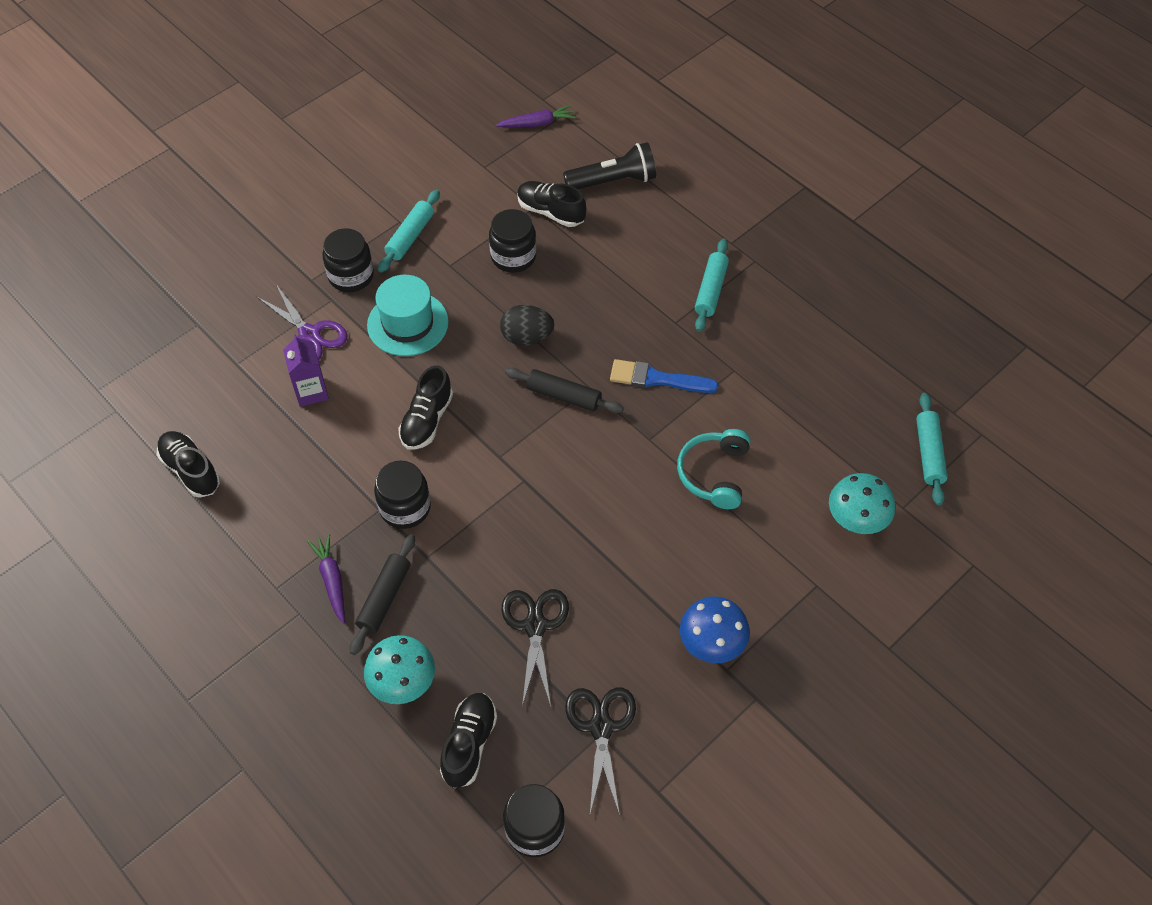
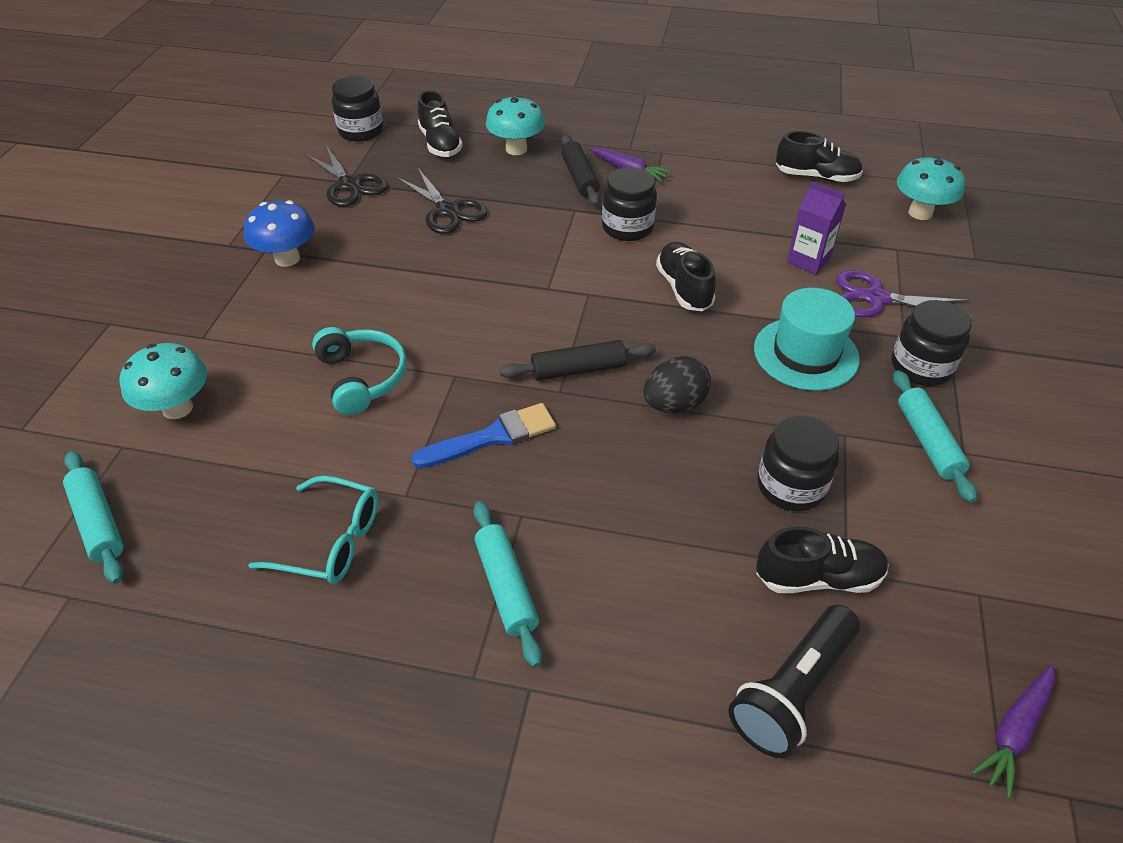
camera: 145 degrees right, 10 degrees down
(171, 384) = (920, 213): none -> turquoise mushroom
(792, 365) = (331, 541): none -> turquoise glasses

